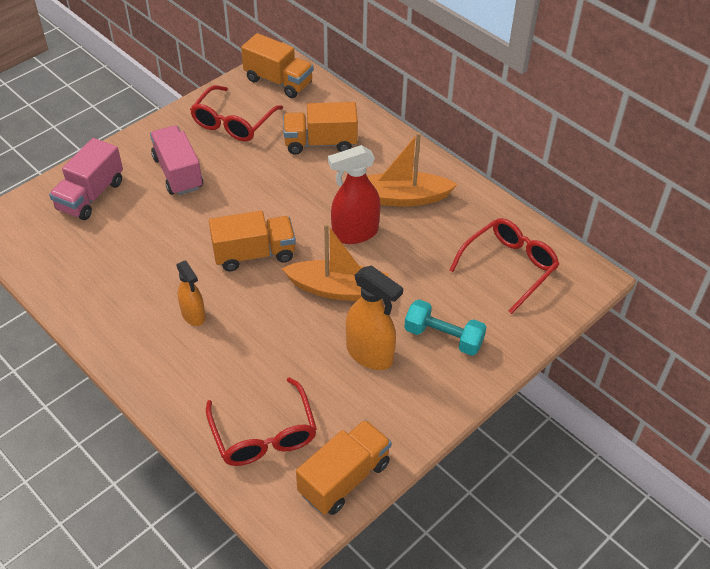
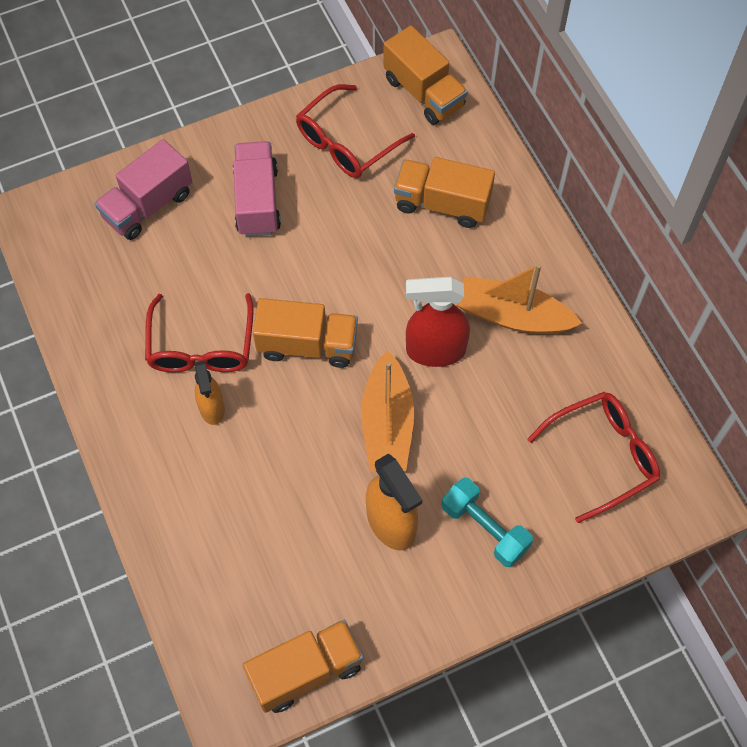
camera: 20 degrees right, 15 degrees up
(263, 433) = (238, 586): red glasses -> red glasses (201, 345)
(338, 289) = (387, 424): orange boat -> orange boat turned 60 degrees clockwise

